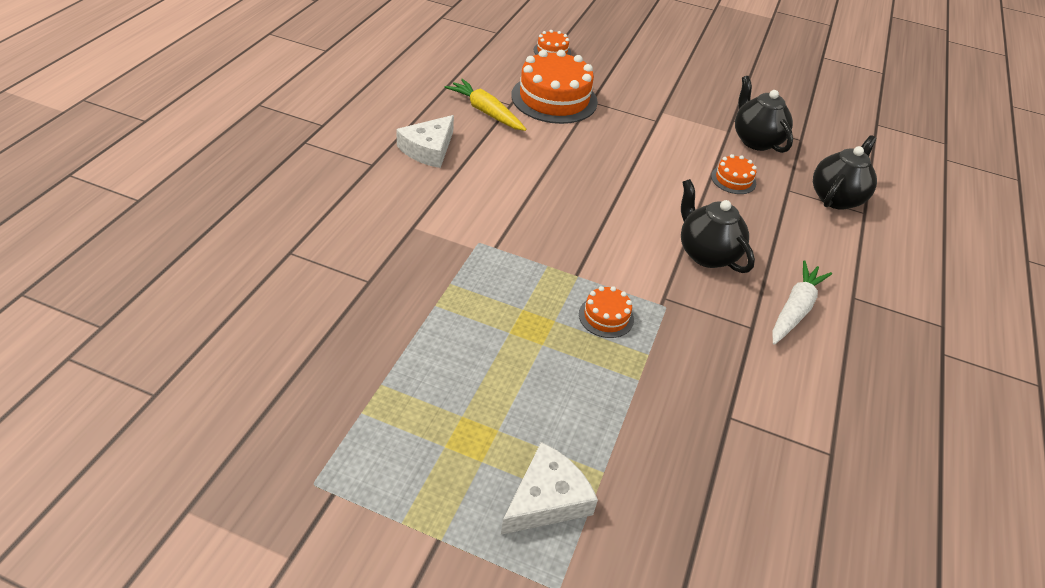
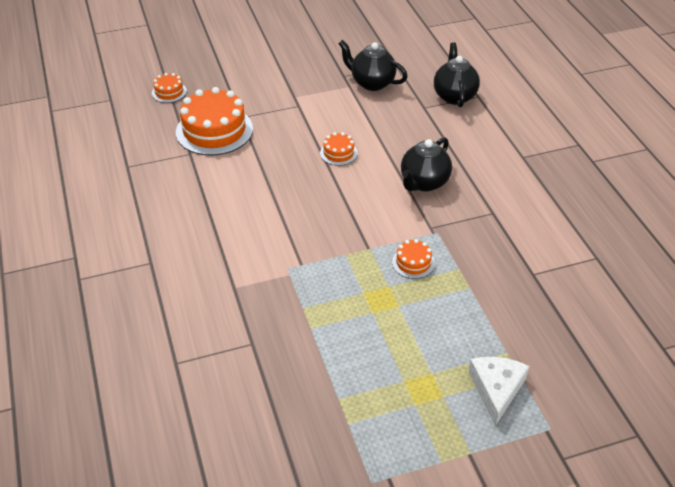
camera: 35 degrees left, 0 degrees up
(428, 149) = (175, 225): white cheese -> none
(486, 112) = (180, 170): yellow carrot -> none
(706, 254) = (424, 183): black teapot -> black teapot turned 75 degrees counterclockwise
(733, 180) = (387, 120): orange cake -> orange cake (338, 153)
(795, 309) = (502, 185): white carrot -> none

